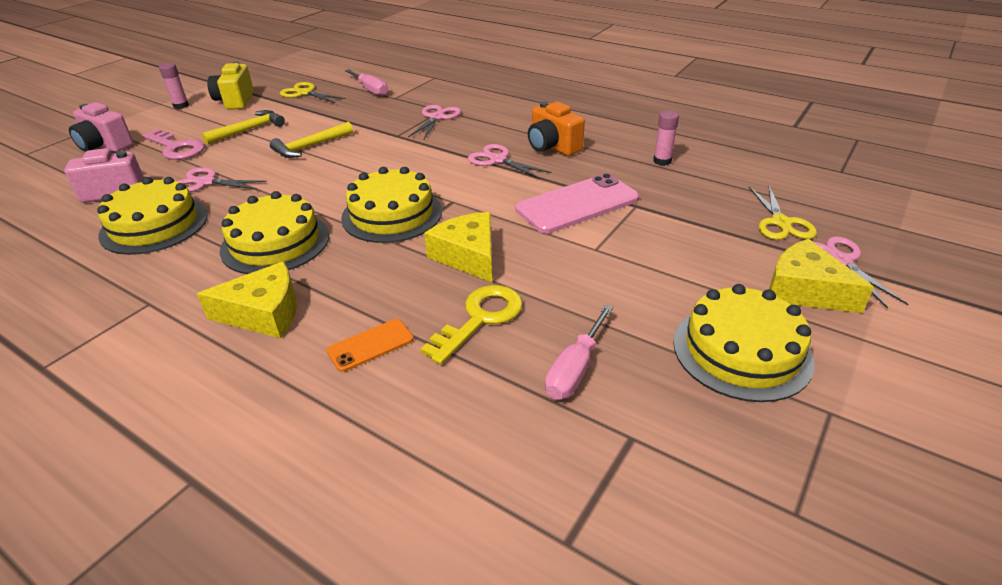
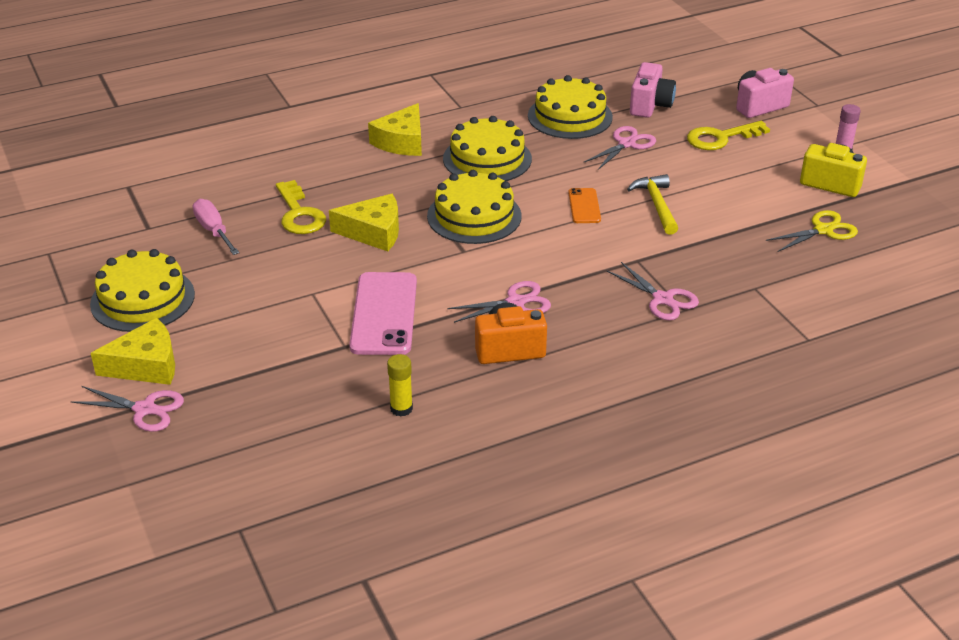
camera: 120 degrees right, 0 degrees up
(176, 148) = (721, 138): pink key -> yellow key
(249, 130) = (734, 179): yellow hammer -> none
(370, 90) = (796, 277): pink screwdriver -> none
(370, 345) = (324, 170): orange phone -> orange phone (584, 206)
(662, 161) = (401, 408): pink glue stick -> yellow glue stick
(781, 223) = (222, 414): yellow scissors -> none

